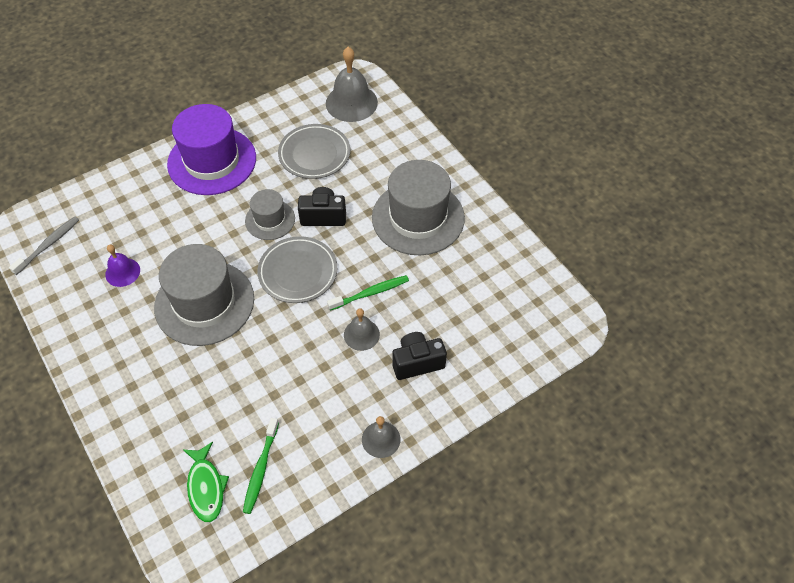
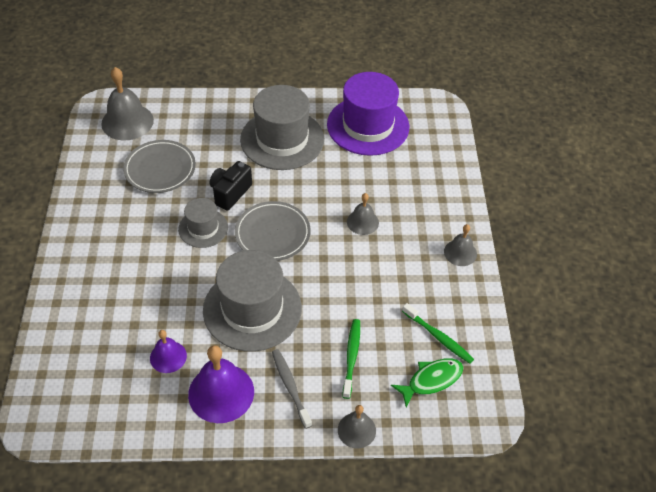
camera: 60 degrees left, 5 degrees down
(48, 245) = (81, 406): grey toothbrush -> grey toothbrush (290, 387)
(106, 328) = (221, 393): none -> purple bell
(119, 450) = (356, 430): none -> grey bell
(206, 487) = (431, 380): green fish -> green fish turned 45 degrees counterclockwise
(212, 161) = (99, 240): purple hat -> purple hat (368, 126)
(370, 293) = (329, 199): green toothbrush -> green toothbrush (351, 357)
(417, 362) = (410, 202): black camera -> none

